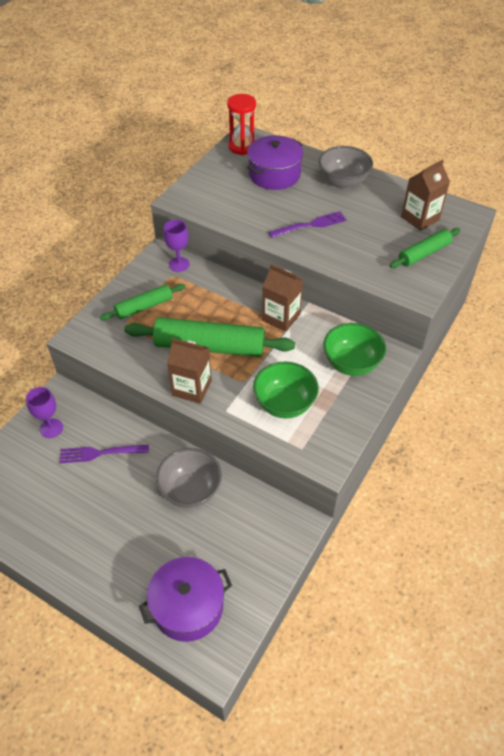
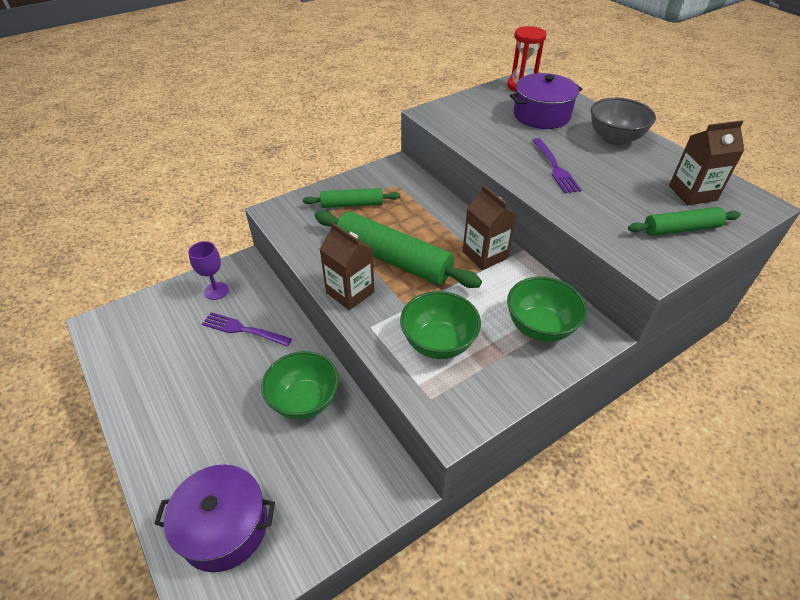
camera: 25 degrees right, 5 degrees down
(179, 264) = (409, 178): purple goblet -> none
(190, 490) = (304, 401): grey bowl -> green bowl
(310, 225) = (554, 167): purple fork -> purple fork turned 75 degrees clockwise

